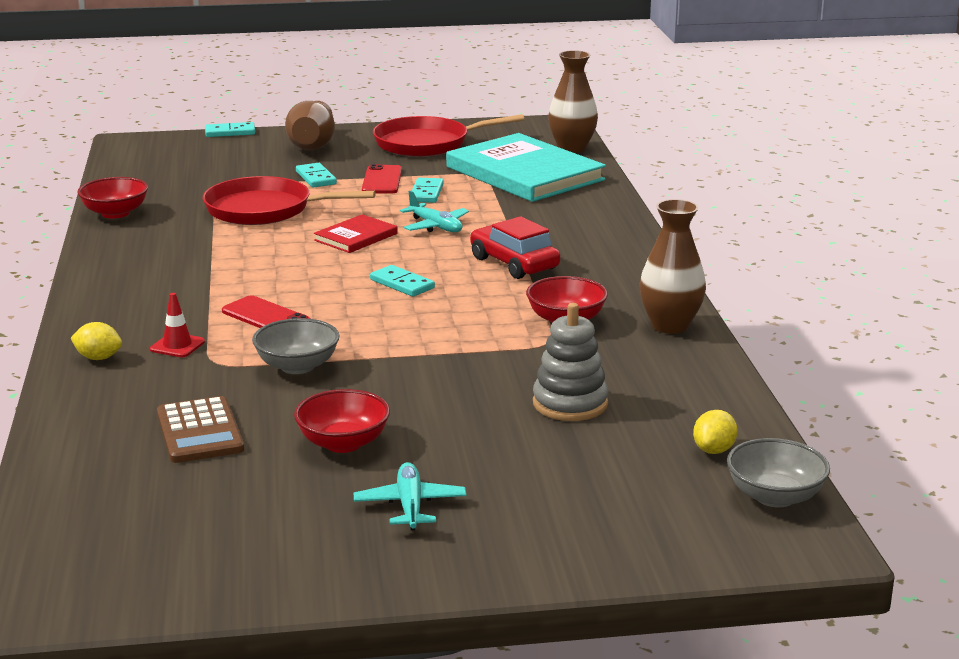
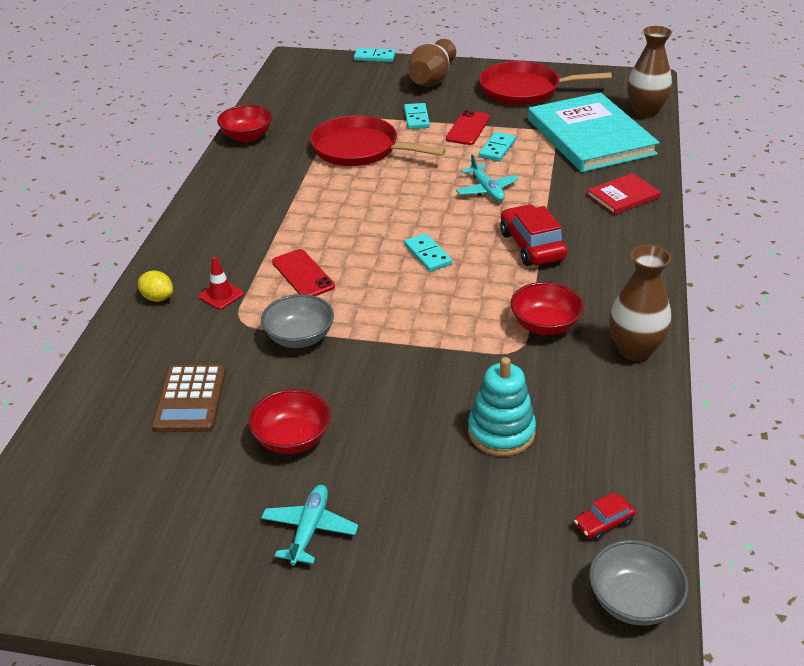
camera: 20 degrees right, 15 degrees up
(356, 237) = (416, 192): red book -> red book (623, 196)
(570, 404) = (501, 432): grey stacking toy -> turquoise stacking toy
(714, 450) = (603, 523): yellow lemon -> red car

